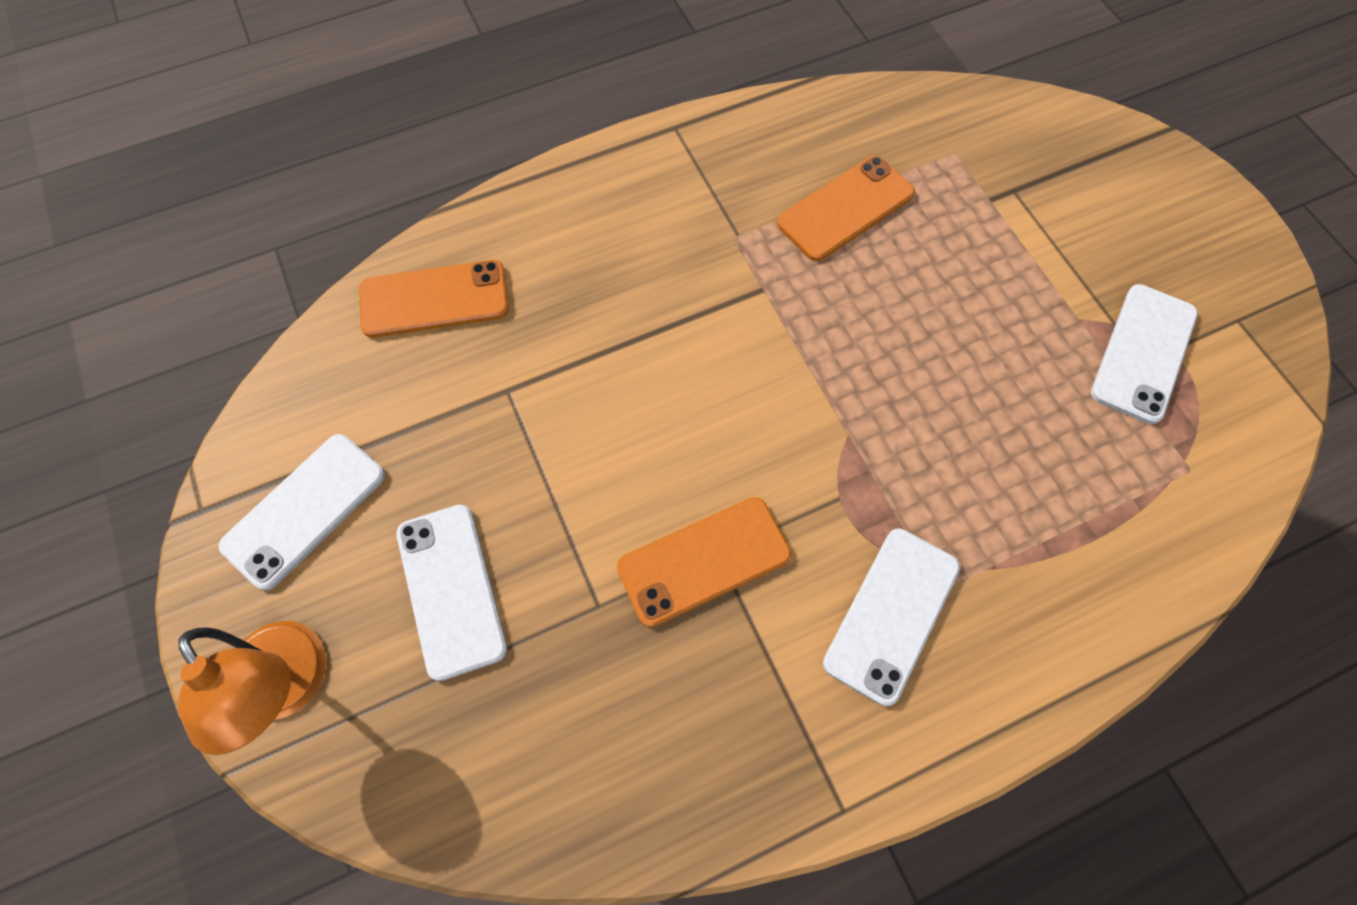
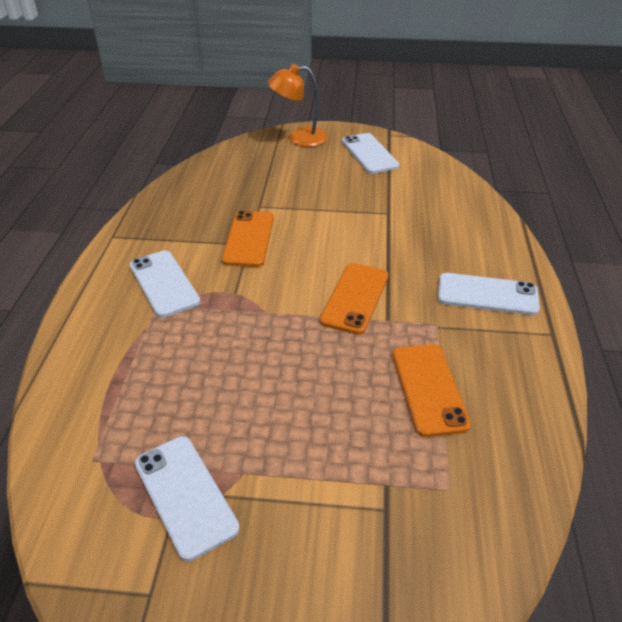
camera: 120 degrees right, 25 degrees down
(434, 299) = (460, 206): orange phone -> orange phone (355, 298)
(451, 590) = (302, 175): white phone -> white phone (487, 294)

